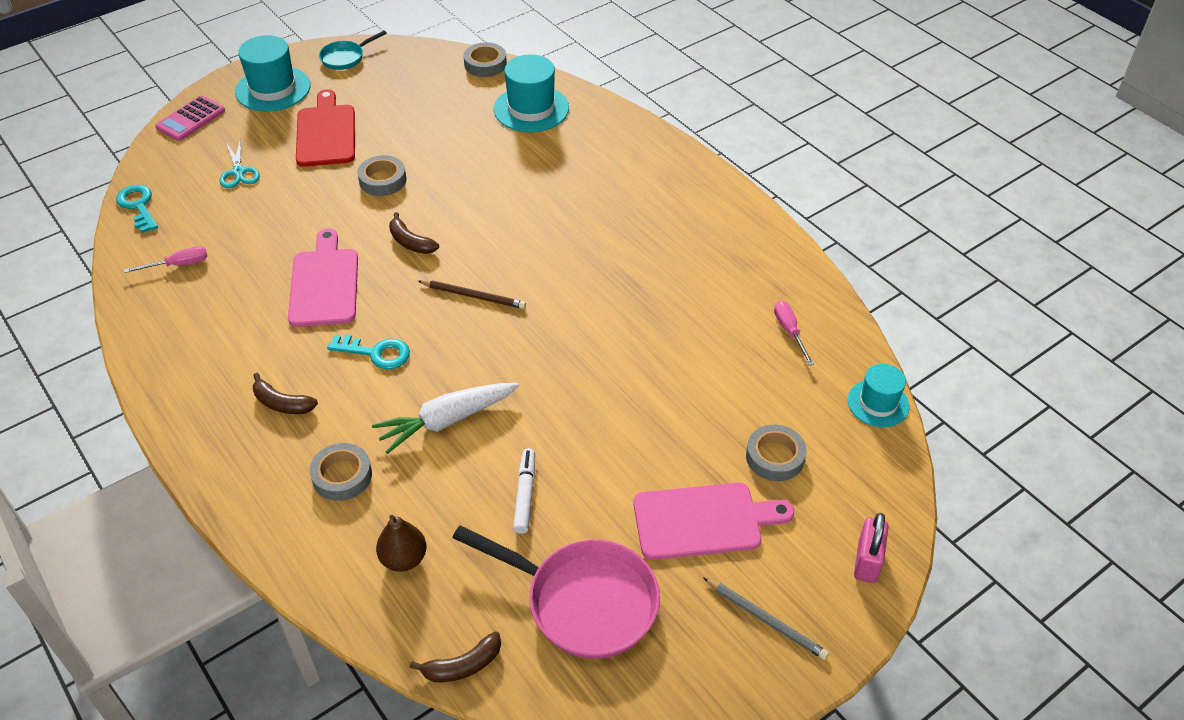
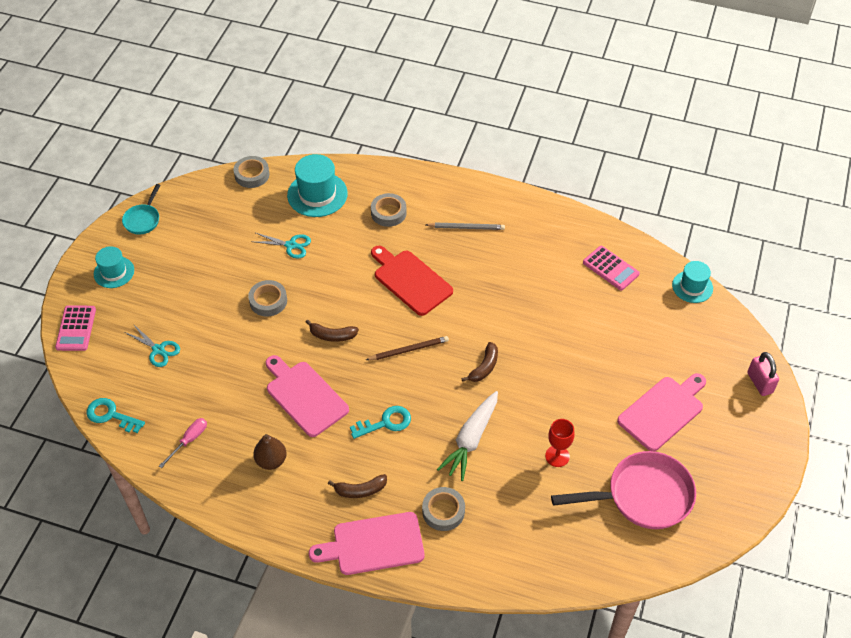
camera: 35 degrees left, 5 degrees up
(238, 465) = (373, 544): none -> pink cutting board
(273, 89) = (114, 272): turquoise hat -> turquoise hat, size x0.63
(326, 133) = (191, 286): red cutting board -> red cutting board (410, 280)
(404, 559) = (527, 536): brown pear -> brown pear (271, 460)
(457, 141) = (291, 245): none -> turquoise scissors
(463, 665) = (614, 572): brown banana -> brown banana (484, 367)
(525, 495) = (557, 456): white marker -> red goblet
(765, 619) = (739, 446): grey pencil -> grey pencil (466, 227)
(775, 457) = (667, 351): grey tape -> grey tape (388, 213)
(789, 331) = (610, 268): pink screwdriver -> pink calculator

